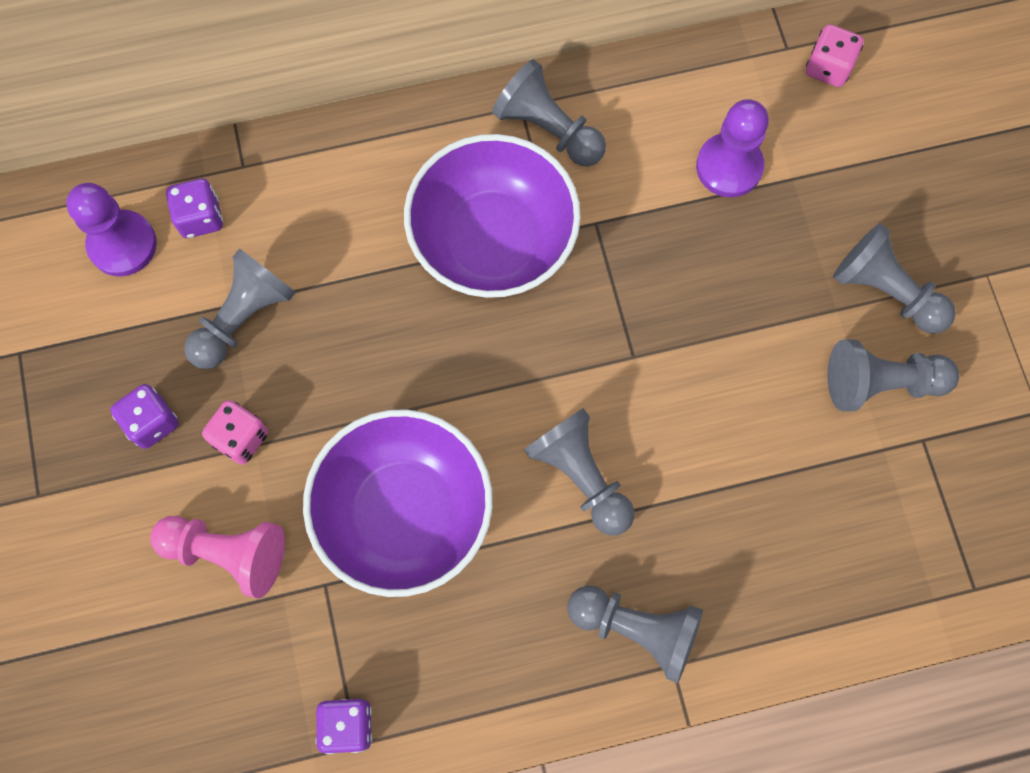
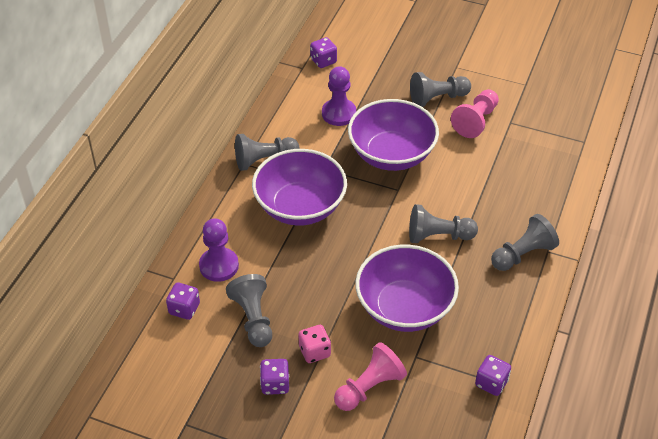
camera: 55 degrees left, 25 degrees down
(122, 244) = (168, 348): purple pawn -> purple pawn (219, 266)
(701, 301) = (391, 154): none -> purple bowl
(828, 67) = (323, 61): pink dice -> purple dice
(880, 383) = (475, 121): grey pawn -> pink pawn

